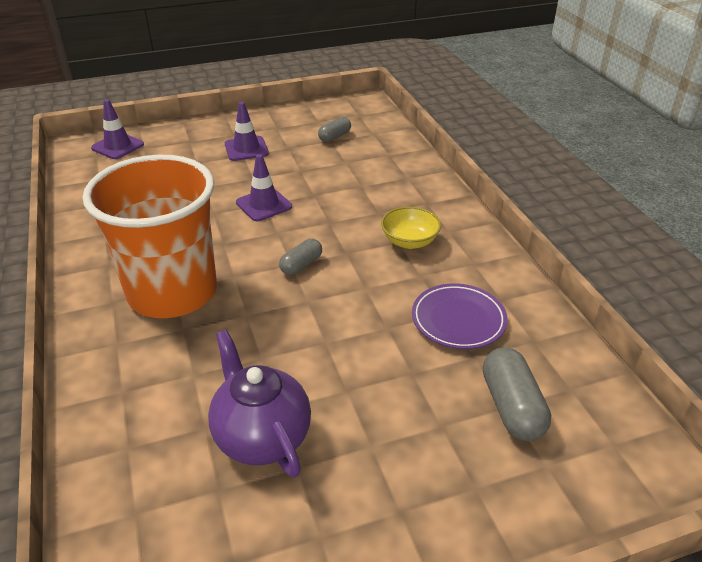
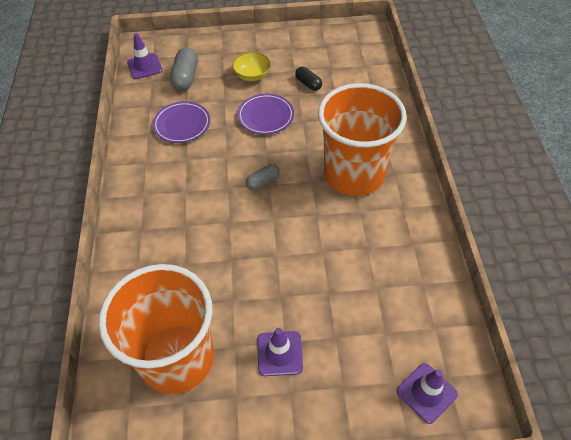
camera: 165 degrees left, 15 degrees up
(261, 437) = (308, 84): purple teapot -> black capsule
(264, 205) = (277, 254): purple traffic cone -> purple traffic cone (144, 66)
(327, 355) = (265, 116): none -> purple plate
(334, 137) = (177, 358): grey capsule -> orange cup
(409, 241) = (177, 190): yellow bowl -> yellow bowl (252, 75)

